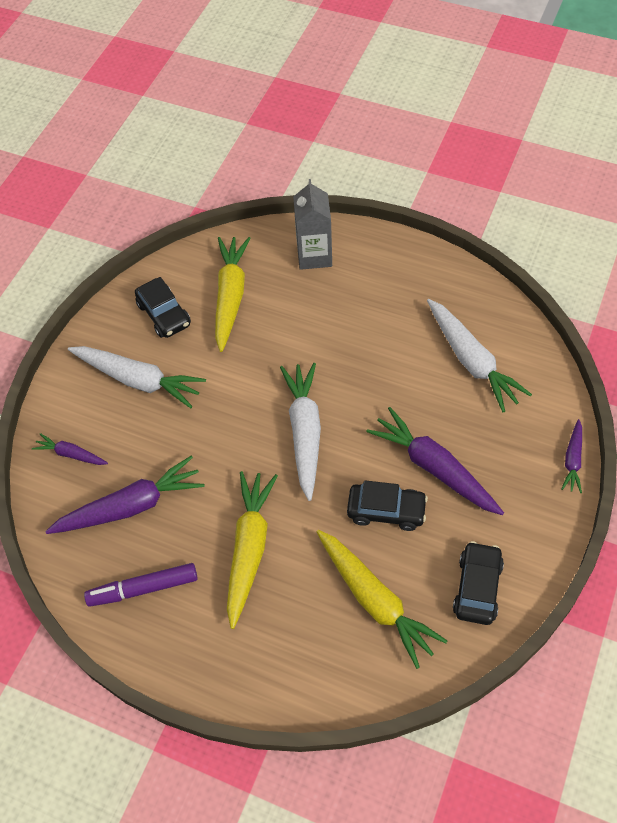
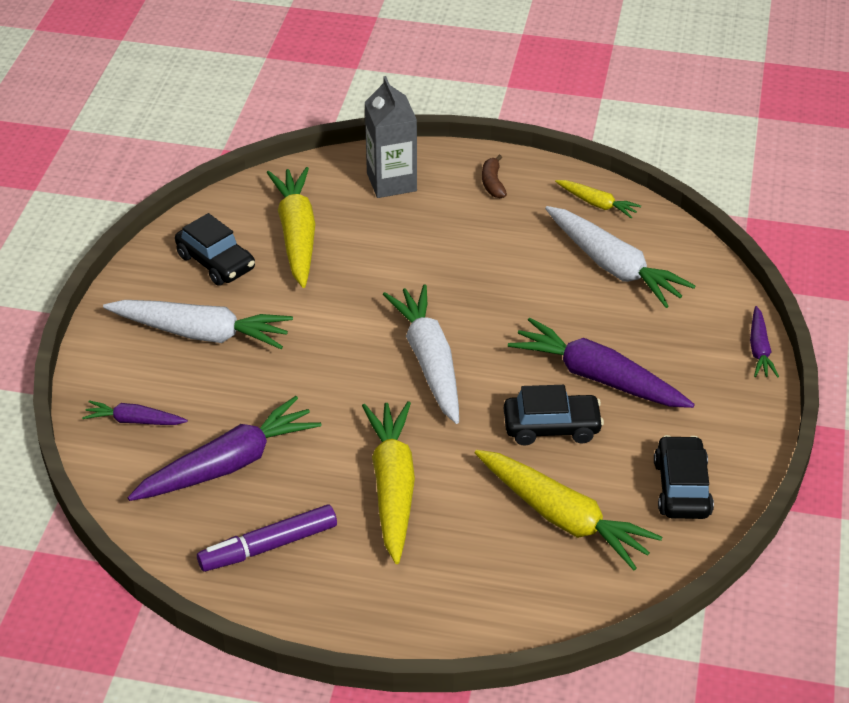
camera: 15 degrees left, 15 degrees down
(393, 266) = (492, 183): none -> brown banana
(472, 297) = (597, 204): none -> yellow carrot

